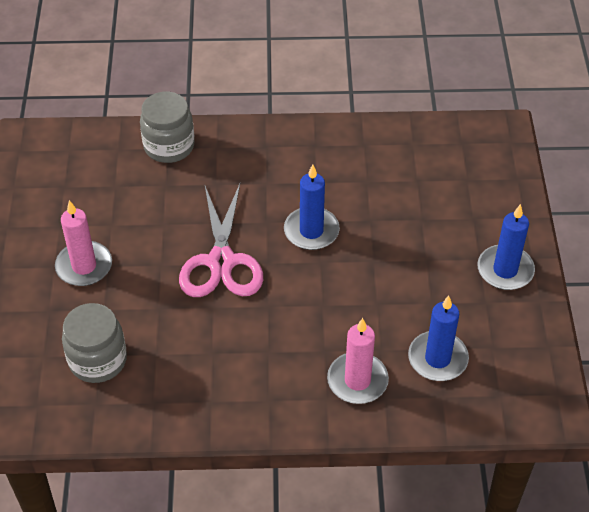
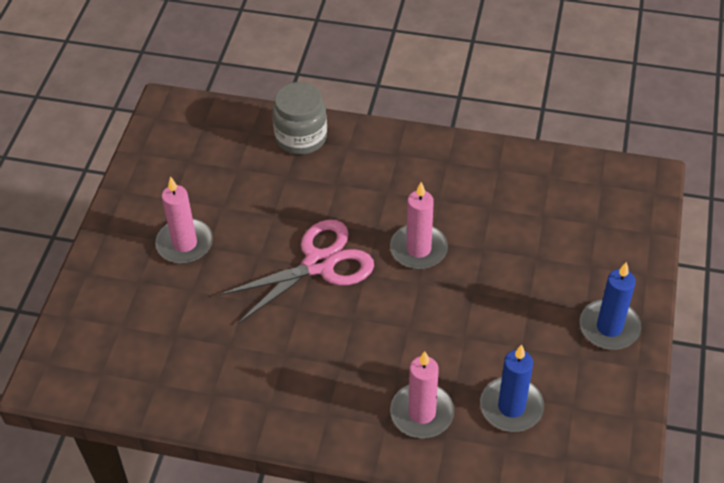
camera: 15 degrees right, 0 degrees up
(98, 360) = (171, 340): grey jar -> none
(221, 262) = (319, 264): pink scissors -> pink scissors turned 135 degrees counterclockwise
(311, 231) = (418, 249): blue candle -> pink candle

